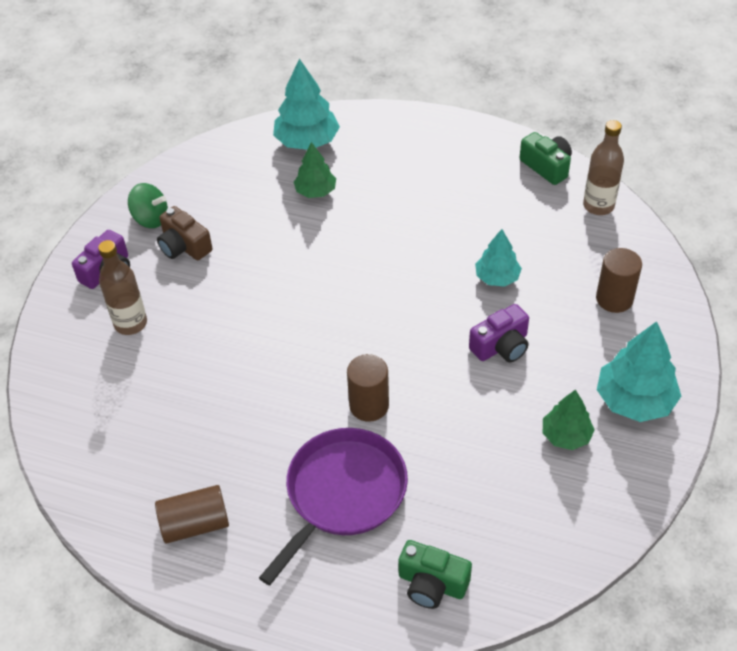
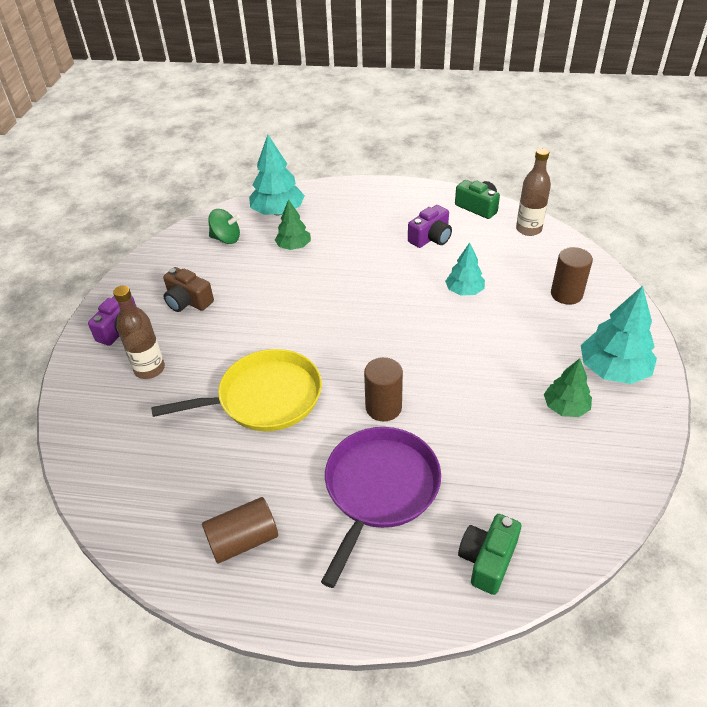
camera: 10 degrees left, 5 degrees down
(151, 219) = (154, 284): green spinning top -> green spinning top (226, 239)
(245, 375) = (264, 397): none -> yellow pan
(432, 584) = (487, 560): green camera -> green camera turned 105 degrees clockwise
(501, 346) = (485, 343): purple camera -> purple camera (431, 238)

